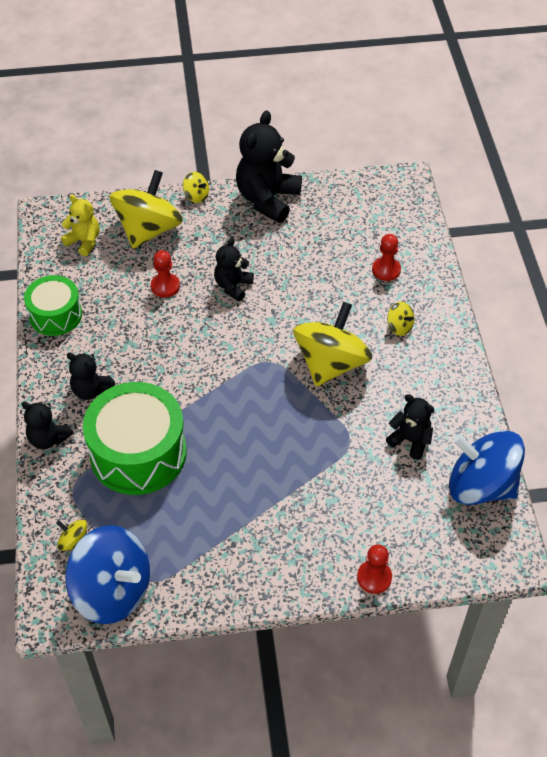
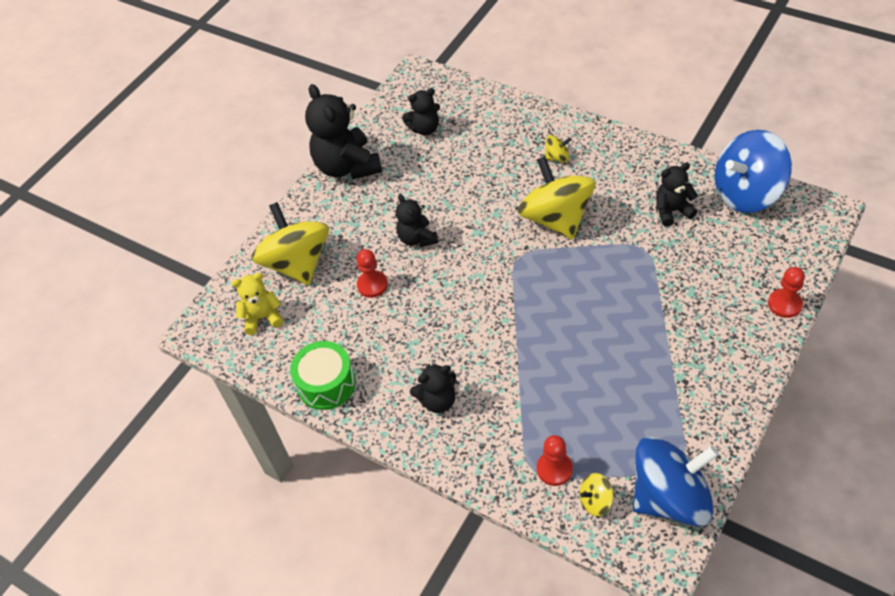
camera: 45 degrees left, 0 degrees up
(48, 438) = (464, 463): black teddy bear -> black teddy bear (425, 129)
(138, 453) = (537, 400): green drum -> none
(196, 196) = (294, 210): yellow spinning top -> none
(386, 270) = (494, 134): red pawn -> red pawn (554, 469)

